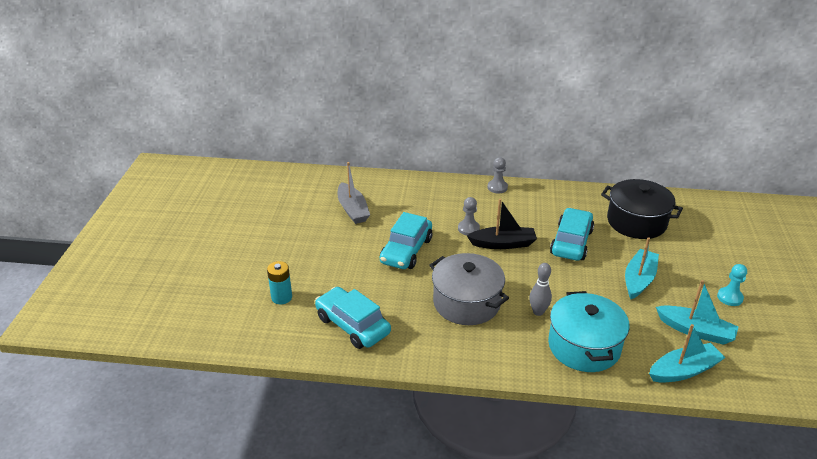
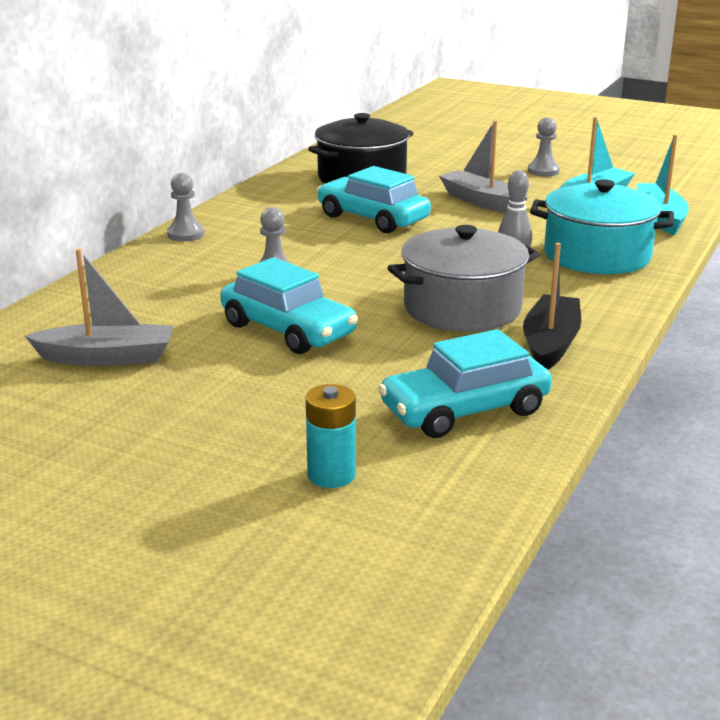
camera: 70 degrees left, 10 degrees down
(503, 244) = (337, 258): black boat -> black boat (550, 344)
(639, 279) = (481, 202): turquoise boat -> grey boat
(729, 297) = (543, 171): turquoise pawn -> grey pawn

